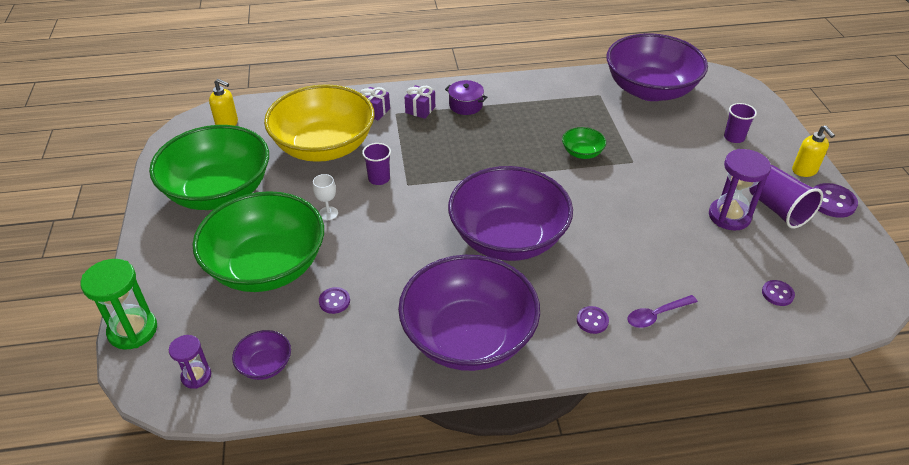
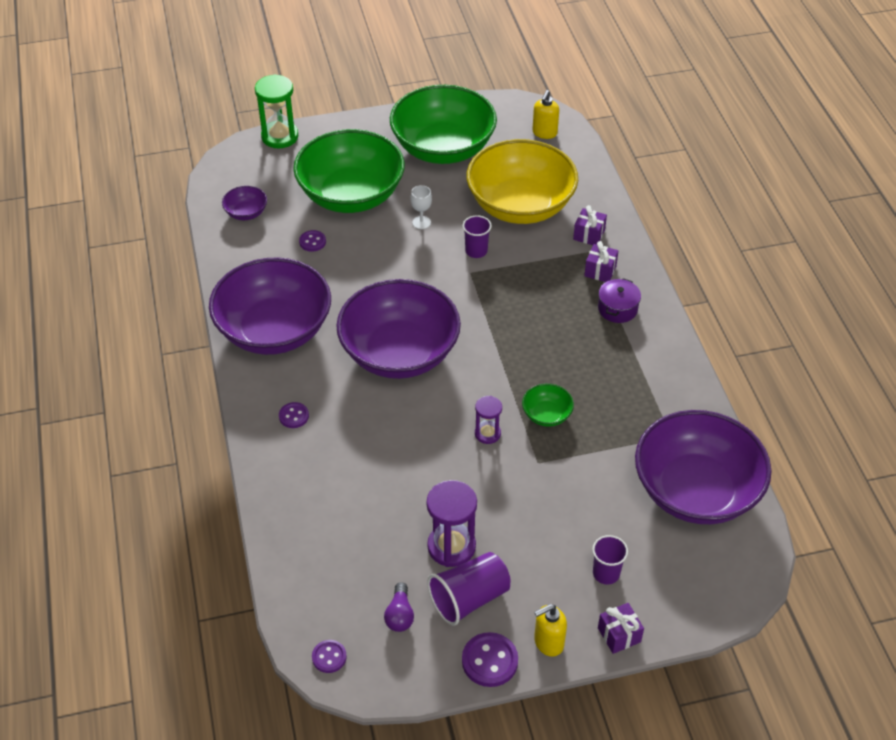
camera: 85 degrees right, 5 degrees up
(196, 376) = (236, 179): purple hourglass -> purple hourglass (487, 433)
(656, 315) = (301, 466): purple spoon -> none
(777, 294) = (333, 573): purple button -> purple button (329, 657)
(786, 137) = (619, 635): none -> purple gift
(807, 251) = (399, 615): none -> purple light bulb

